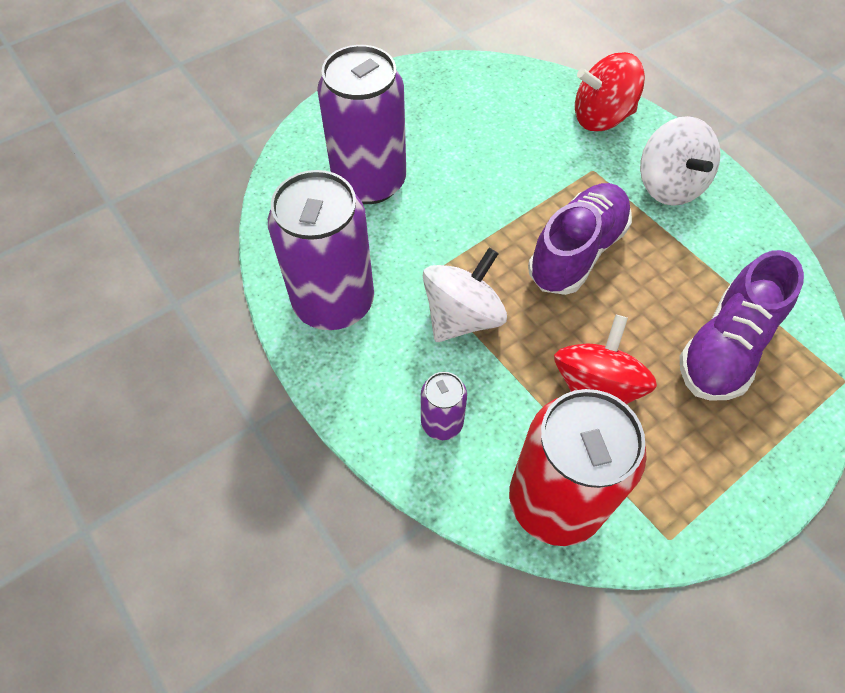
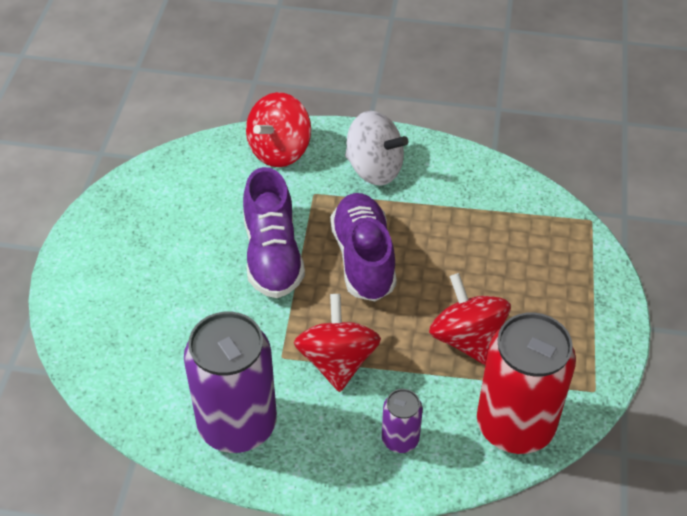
camera: 45 degrees left, 10 degrees down
(369, 182) = (162, 319): purple can -> none
(462, 317) = (337, 361): white spinning top -> red spinning top
(725, 347) = (512, 252): purple shoe -> purple shoe (272, 255)

